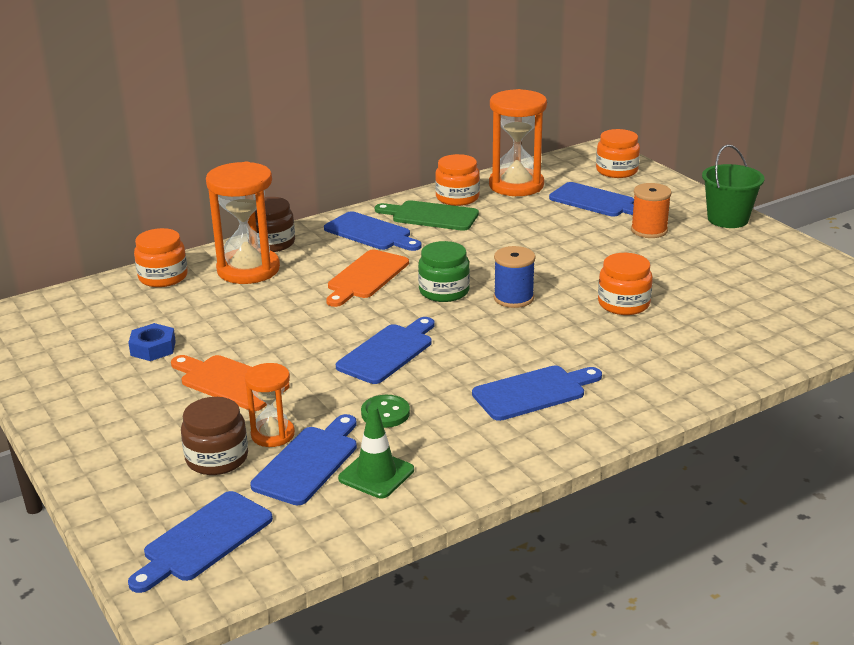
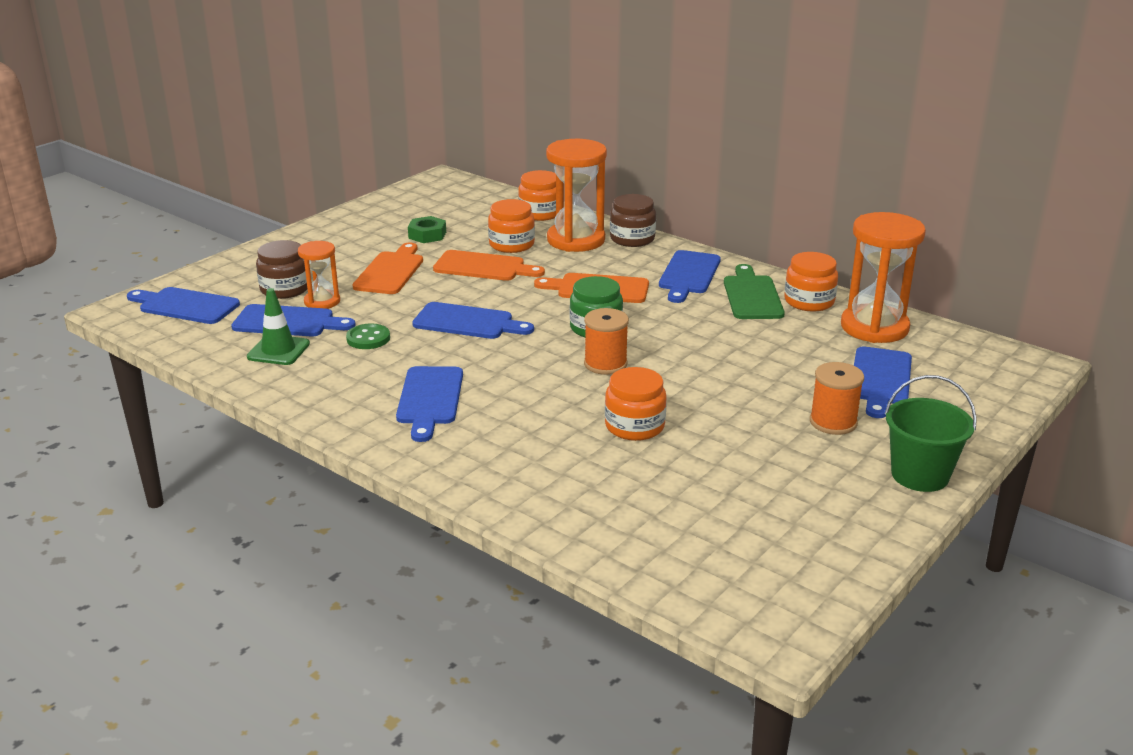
camera: 70 degrees right, 0 degrees up
(153, 348) = (427, 235): blue nut -> green nut
(267, 326) = (484, 267): none -> orange cutting board
(513, 298) = (605, 364): blue spool -> orange spool
(533, 392) = (430, 399): blue cutting board -> blue cutting board turned 45 degrees clockwise
(616, 171) = (986, 382): orange jar -> orange jar (511, 244)

